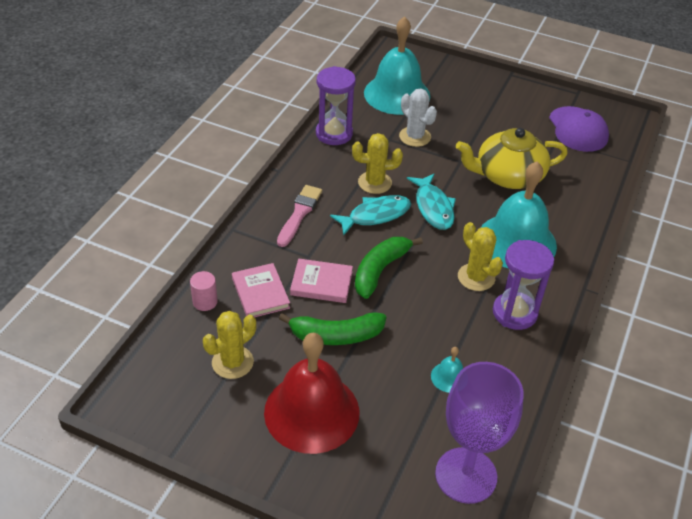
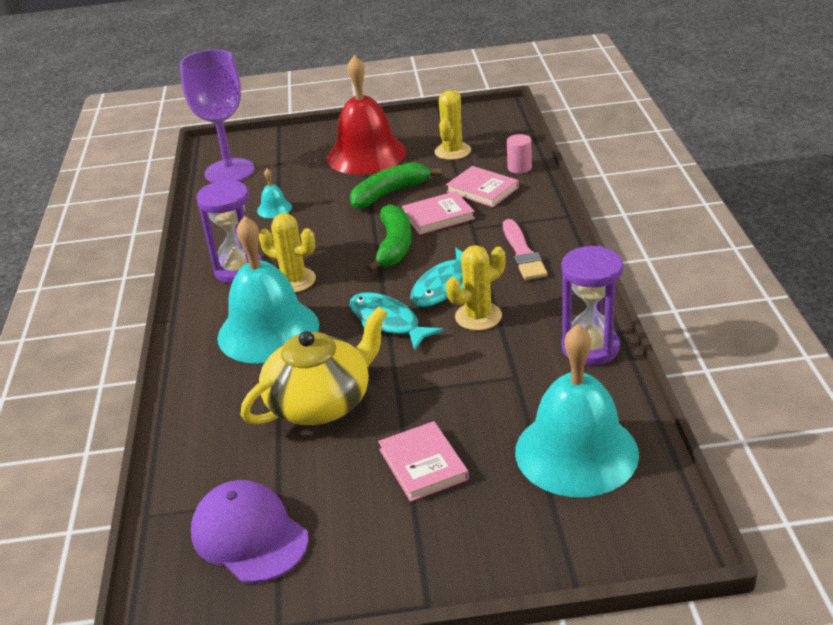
camera: 155 degrees right, 10 degrees down
(415, 137) = (485, 396): white cactus -> none
(474, 121) = (423, 464): none -> pink book

